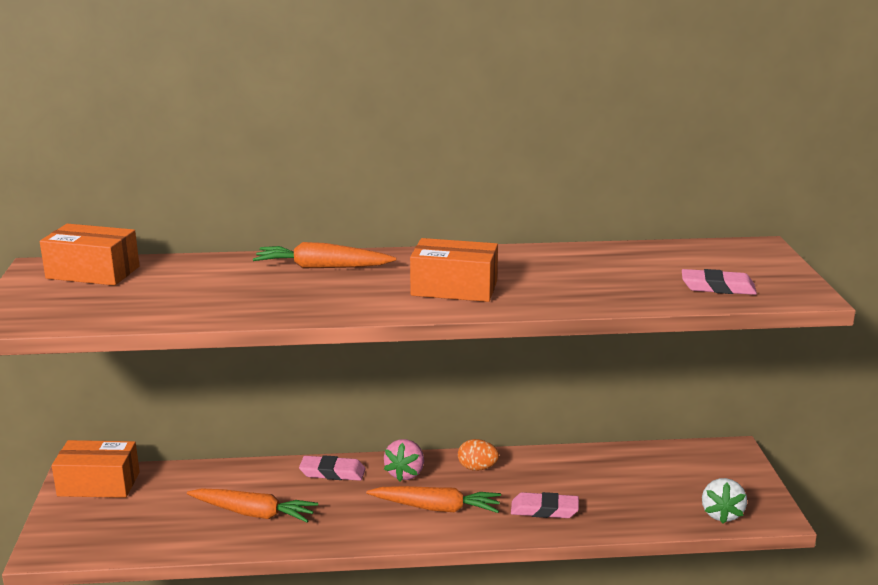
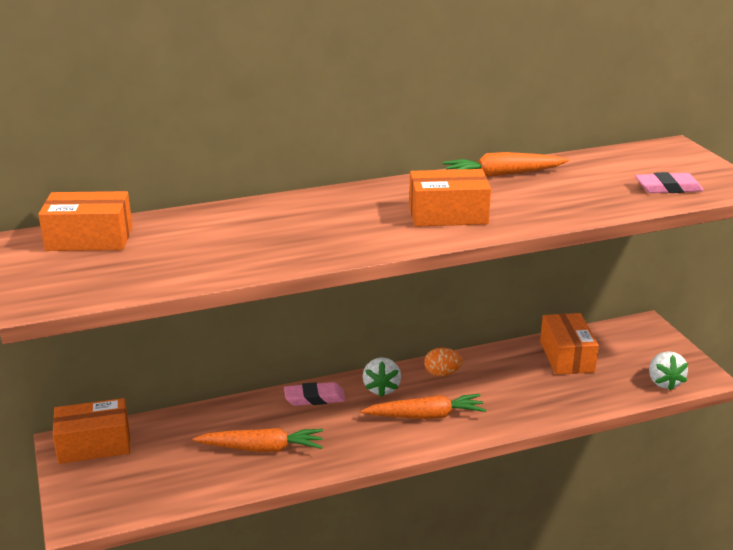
camera: 15 degrees left, 5 degrees up
(322, 267) = (312, 208): orange carrot -> orange carrot (503, 174)
(405, 474) = (381, 388): pink strawberry -> white strawberry
(544, 510) = (519, 402): pink eraser -> none
(624, 470) = (566, 356): none -> orange box

